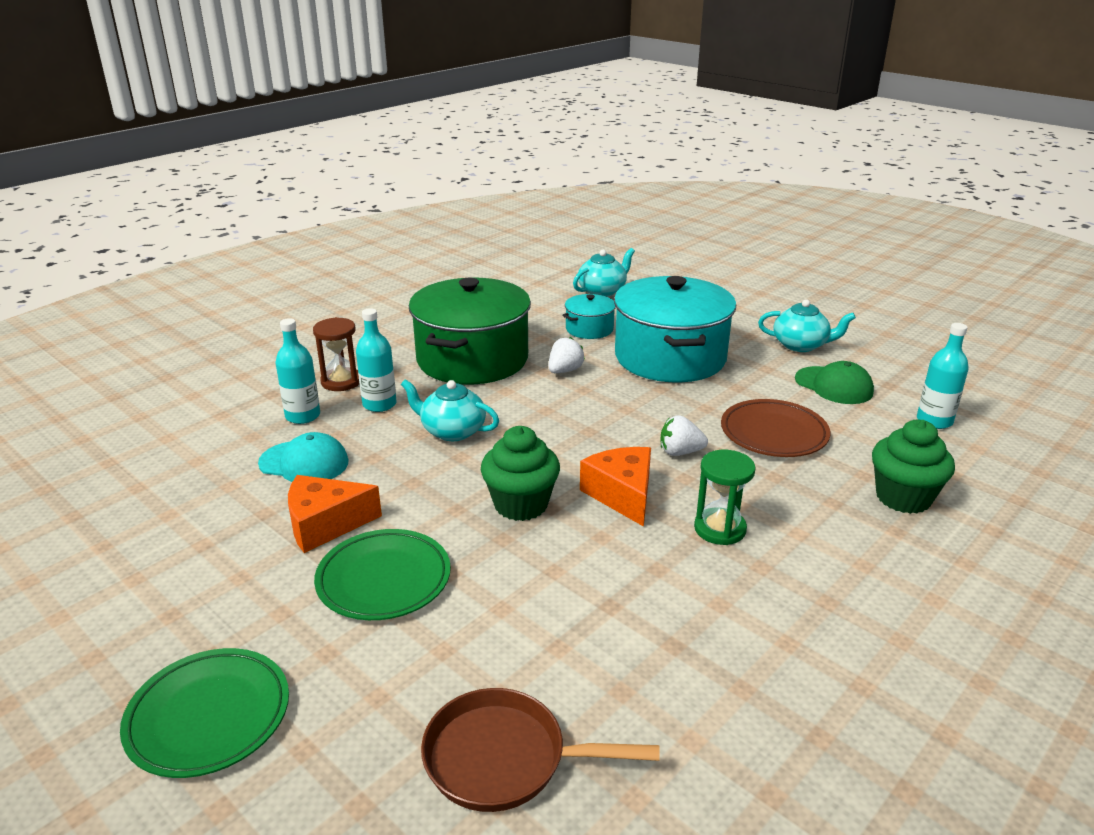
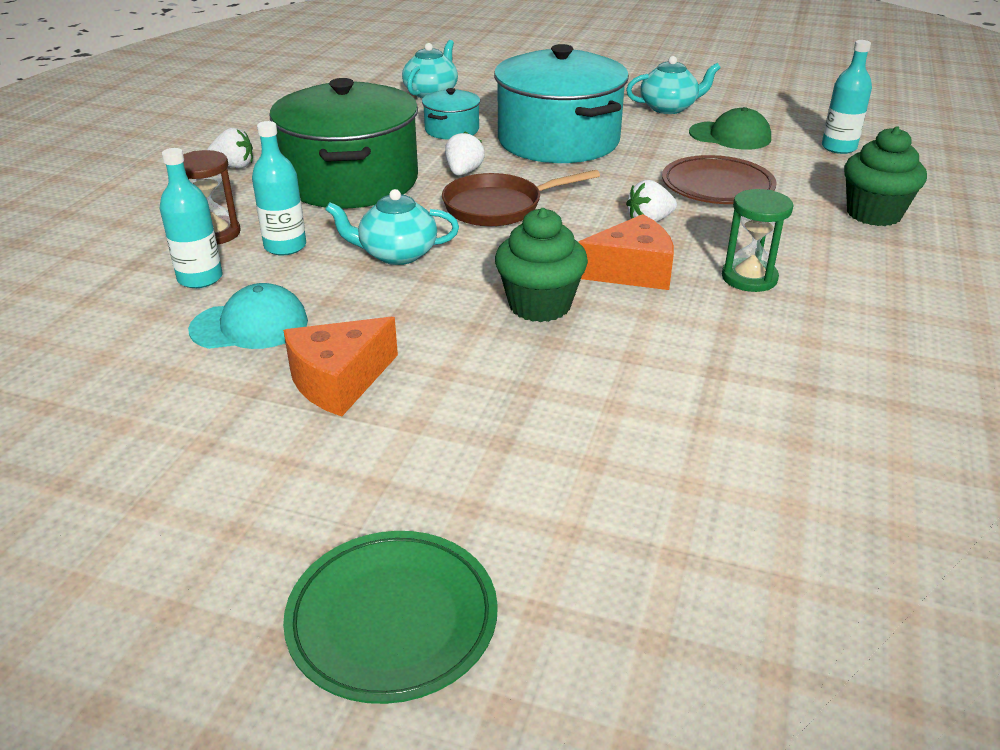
camera: 25 degrees left, 5 degrees up
(384, 579) = (462, 416): green plate -> none
(399, 328) = (234, 166): none -> white strawberry
(504, 758) = (752, 541): brown pan -> brown pan (498, 207)
(622, 495) = (631, 271): orange cheese -> orange cheese turned 120 degrees clockwise

